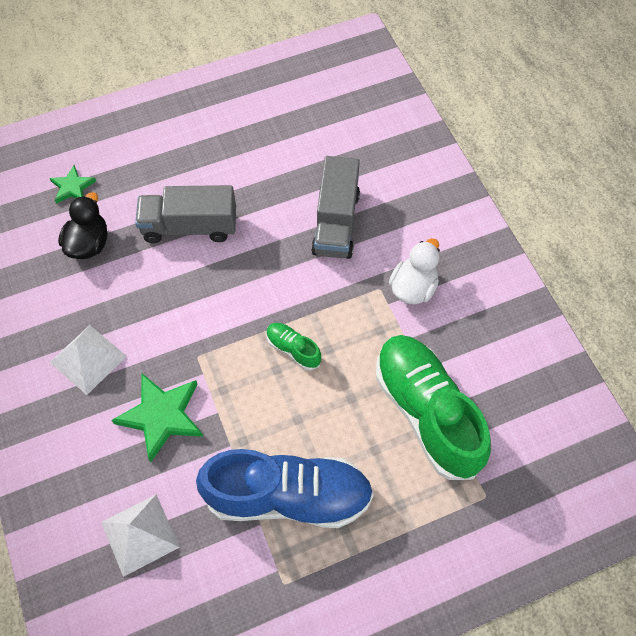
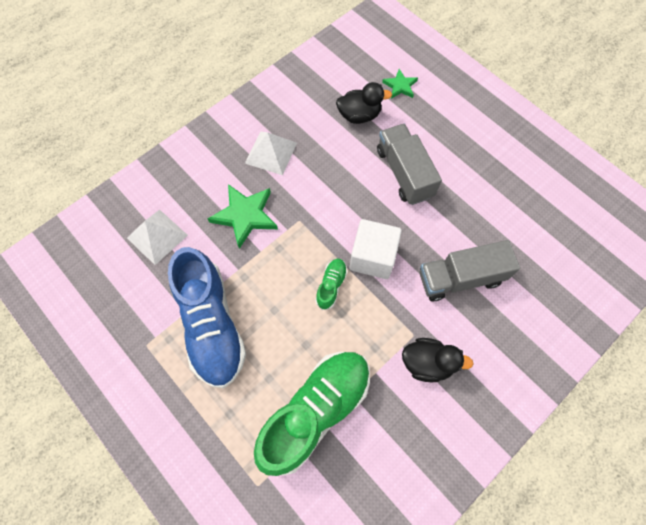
camera: 70 degrees right, 5 degrees up
(277, 295) = (372, 257): none -> white cube
(413, 287) = (427, 363): white duck -> black duck

